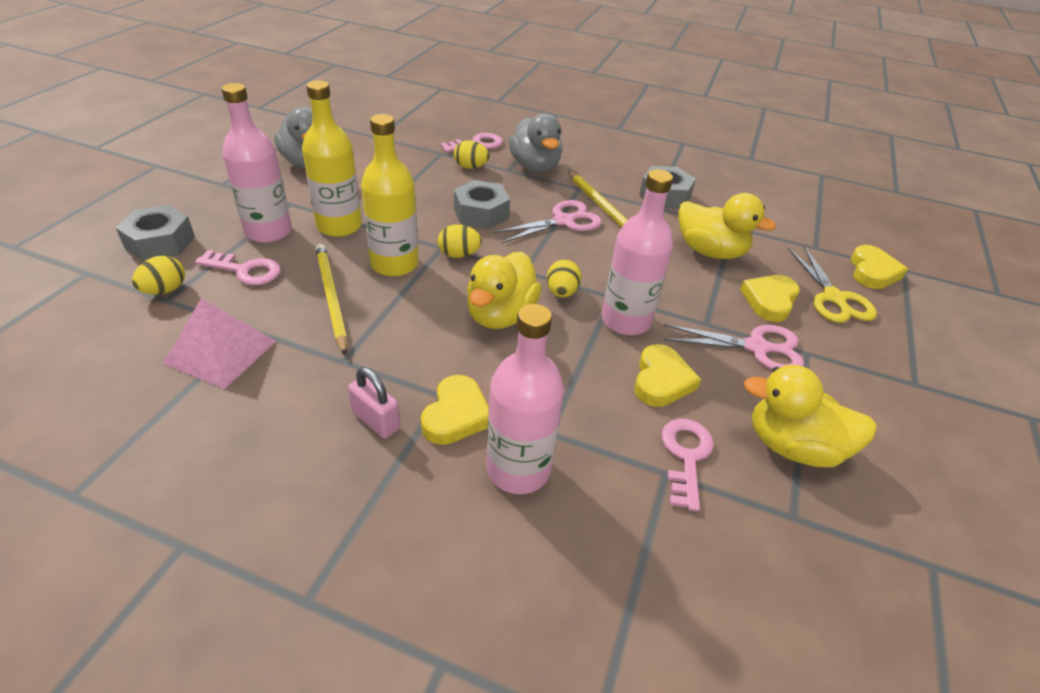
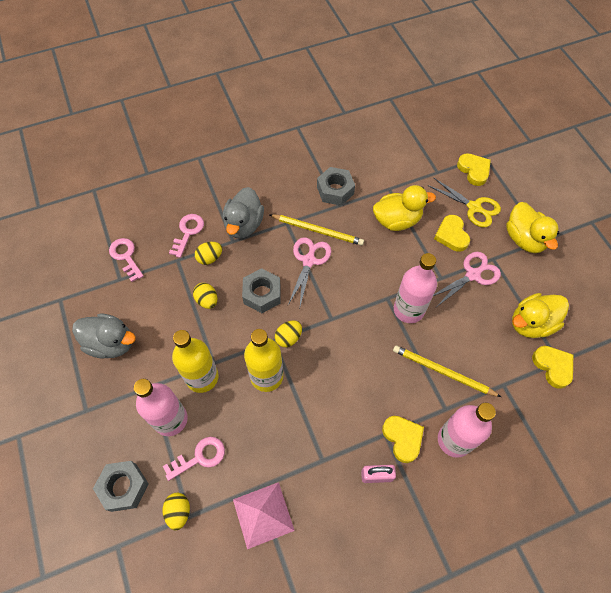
camera: 40 degrees left, 20 degrees up
(331, 298) = (267, 430): yellow pencil -> yellow pencil (442, 372)
(500, 315) = (354, 361): yellow duck -> yellow duck (524, 239)
(535, 167) = (244, 225): grey duck -> grey duck turned 75 degrees clockwise
(561, 292) = (364, 317): yellow egg -> yellow egg (207, 300)
(661, 380) = (457, 334): yellow heart -> yellow heart (553, 366)
(686, 456) = (502, 369): pink key -> pink key (126, 256)

